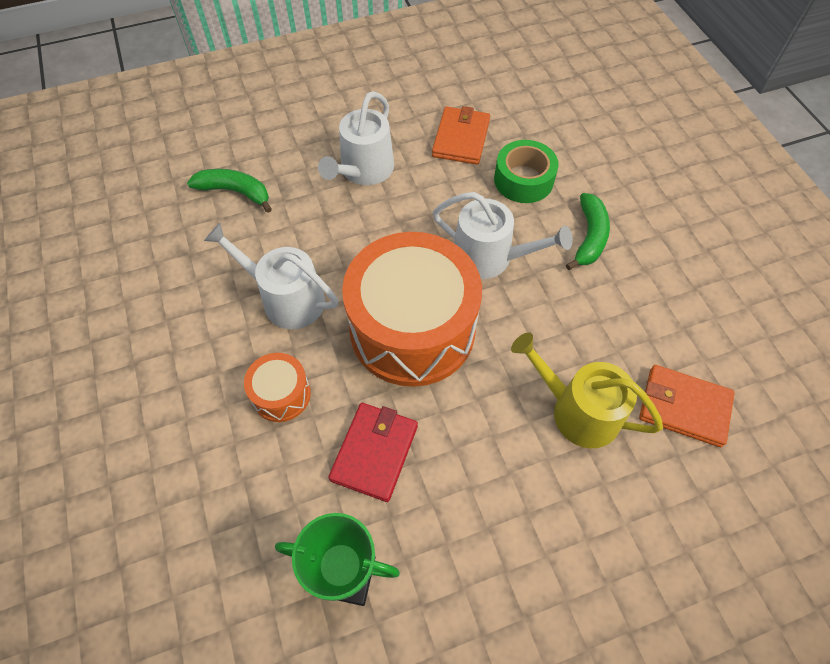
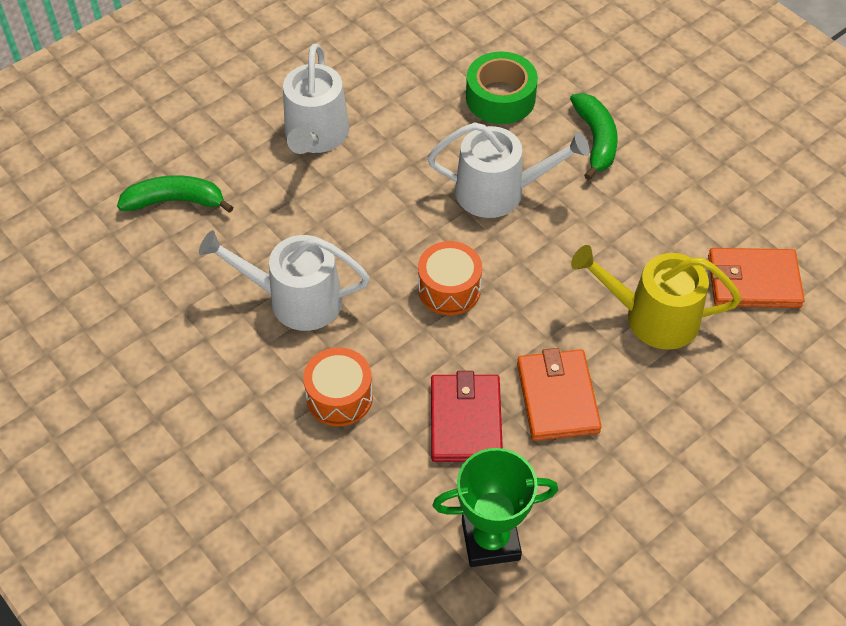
camera: 20 degrees left, 5 degrees down
(412, 329) = (449, 289): orange drum -> orange drum, size x0.44
(461, 138) = (410, 70): orange wallet -> orange wallet (557, 397)

